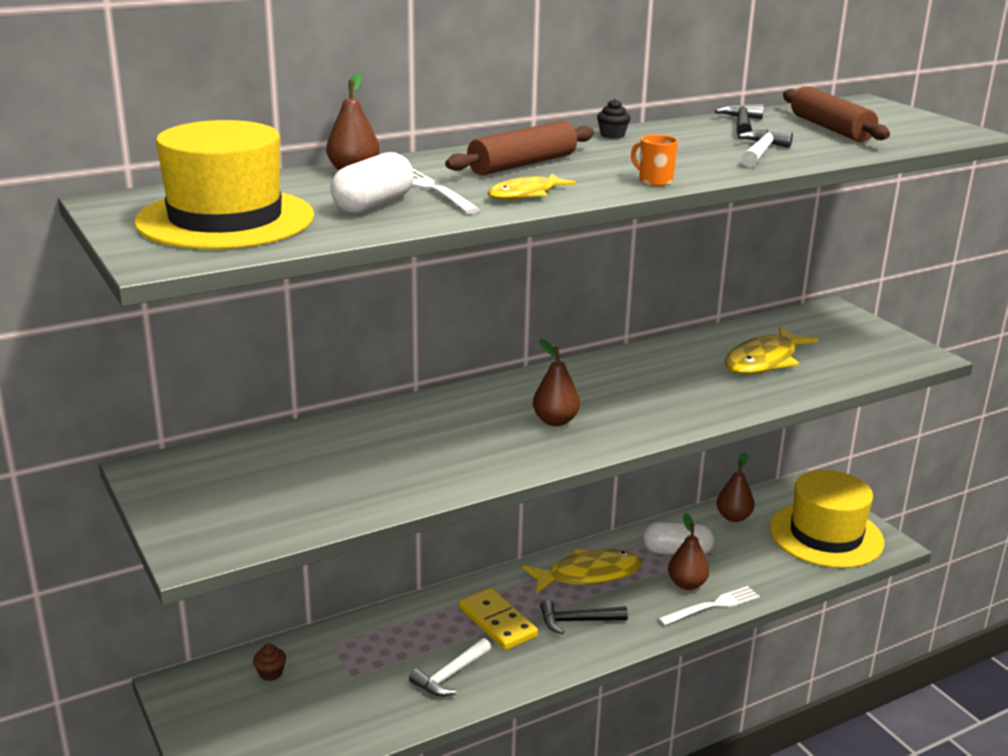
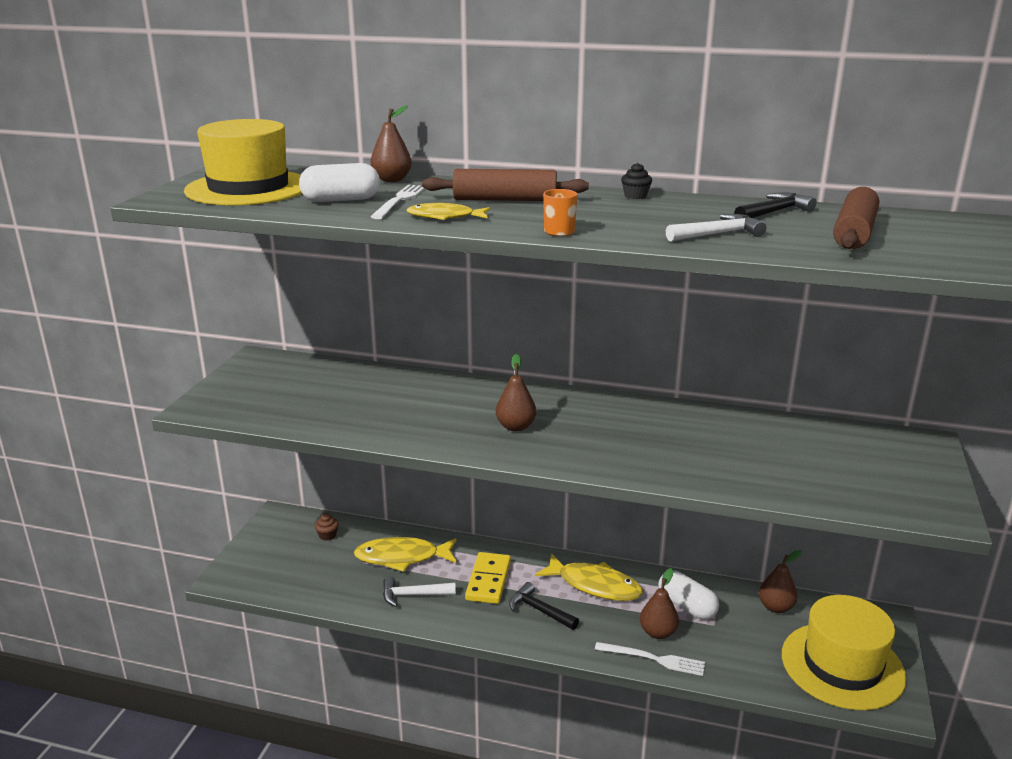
camera: 45 degrees right, 0 degrees up
(764, 361) = (766, 454): yellow fish -> yellow fish (402, 557)

